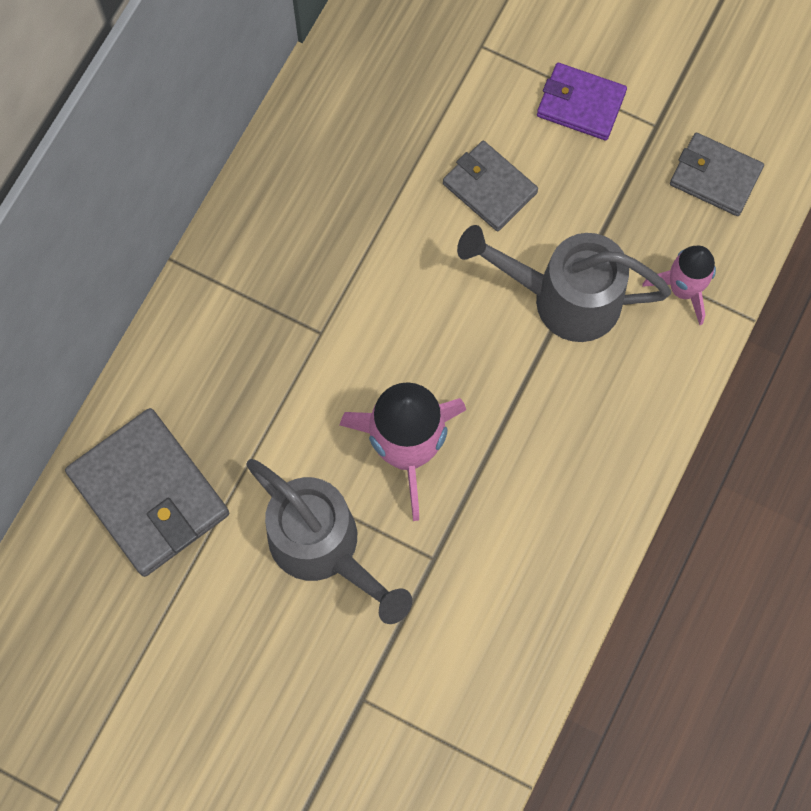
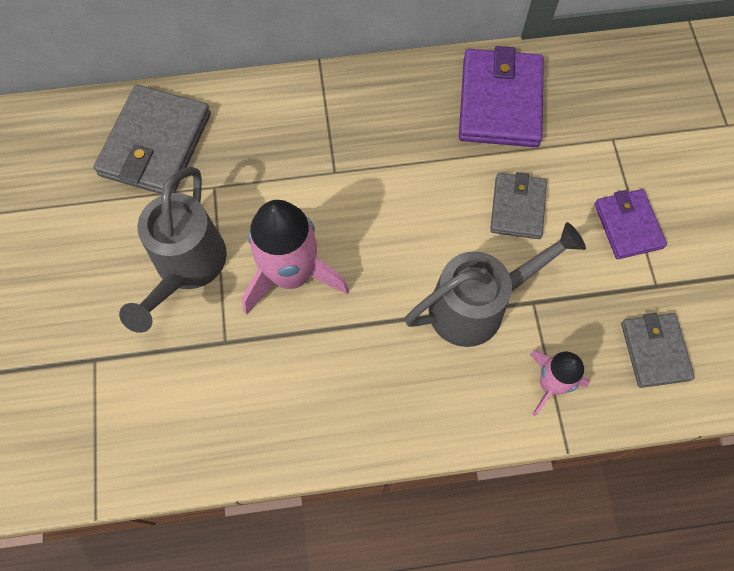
camera: 55 degrees right, 5 degrees down
(360, 118) = (500, 102): none -> purple wallet
(563, 298) = (477, 306): grey watering can -> grey watering can turned 90 degrees clockwise

